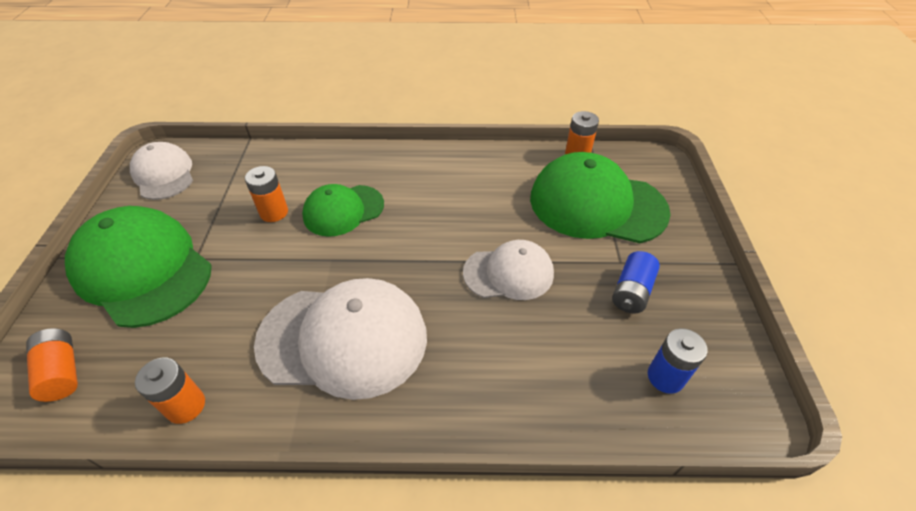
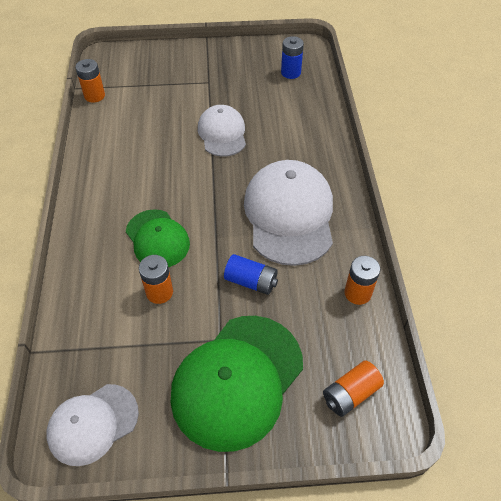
camera: 95 degrees left, 5 degrees up
(597, 204) = (153, 89): green cap -> none
(631, 291) = (233, 79): blue battery -> blue battery (251, 281)

